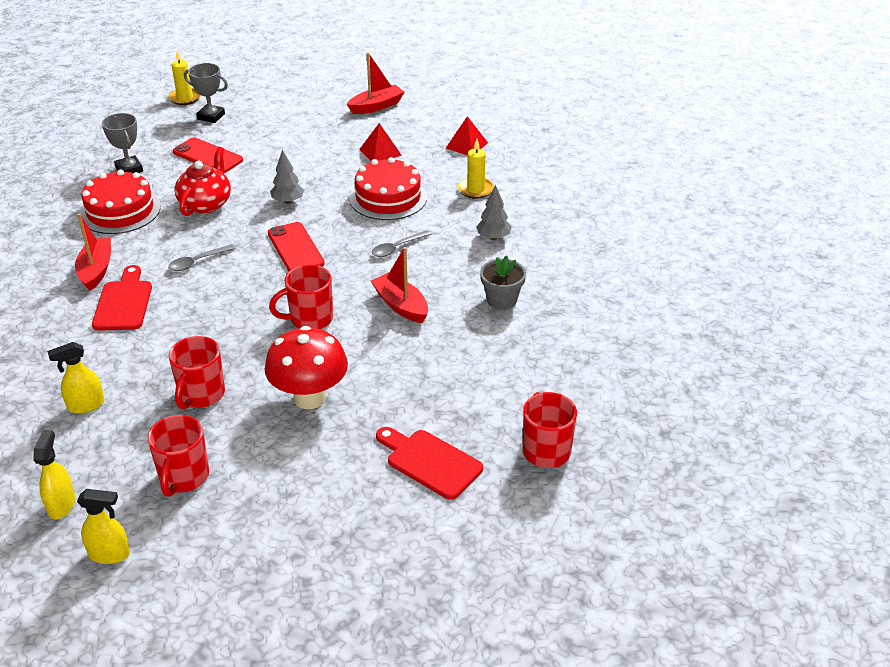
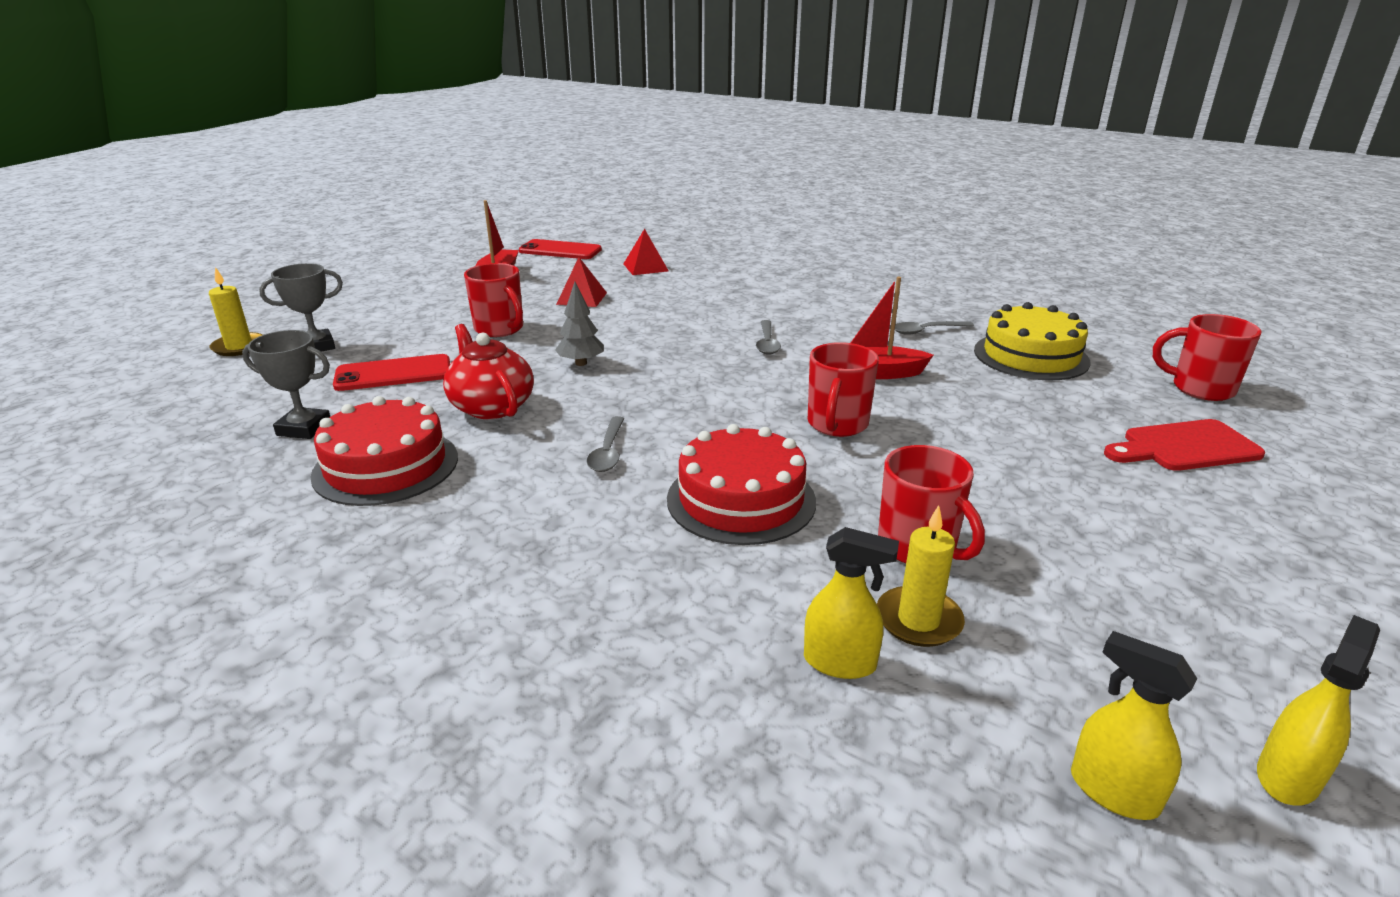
camera: 50 degrees left, 10 degrees down
(86, 405) = (840, 663): yellow spray bottle -> yellow spray bottle turned 90 degrees counterclockwise
(96, 270) = (494, 533): red boat -> none
(123, 303) = (614, 536): red cutting board -> none
(183, 477) = (1111, 627): red mug -> red mug (500, 329)
(295, 248) = (682, 388): red phone -> red phone (560, 250)
(309, 398) = (1000, 475): red mushroom -> none
(388, 198) = (669, 319): red cake -> red cake (741, 500)
(475, 189) = (725, 286): yellow candle -> yellow candle (918, 620)
(493, 237) = (816, 303): grey tree -> none
(501, 300) = (926, 331): grey flower pot -> grey spoon
(512, 359) = (1031, 356): none -> yellow cake

